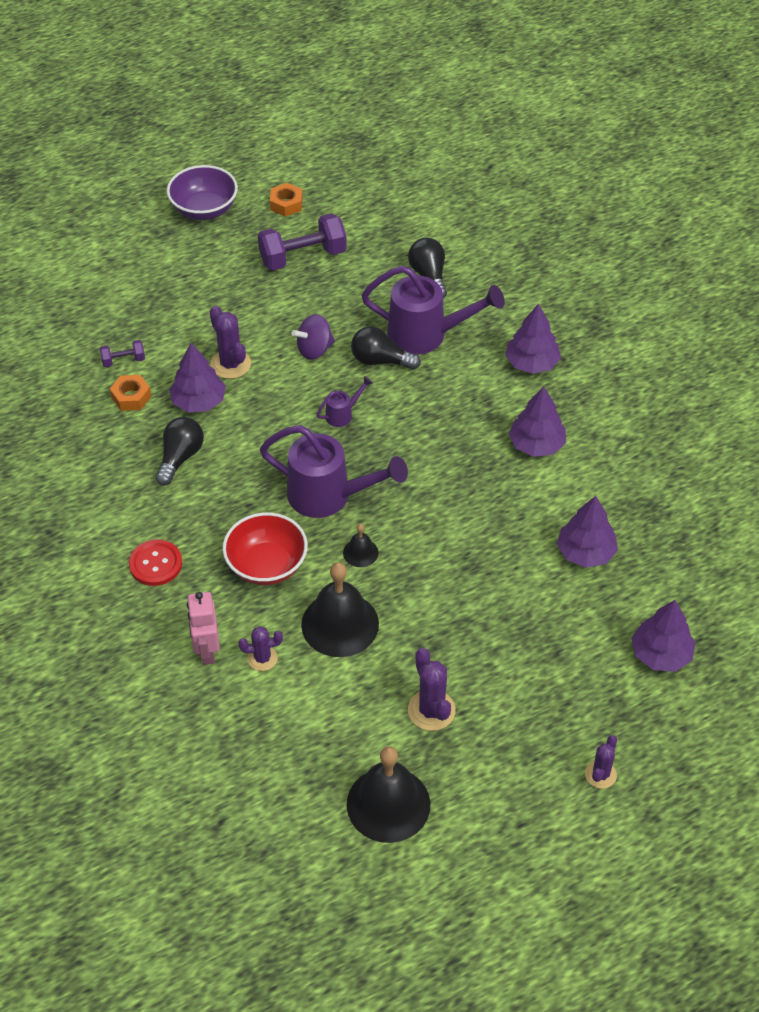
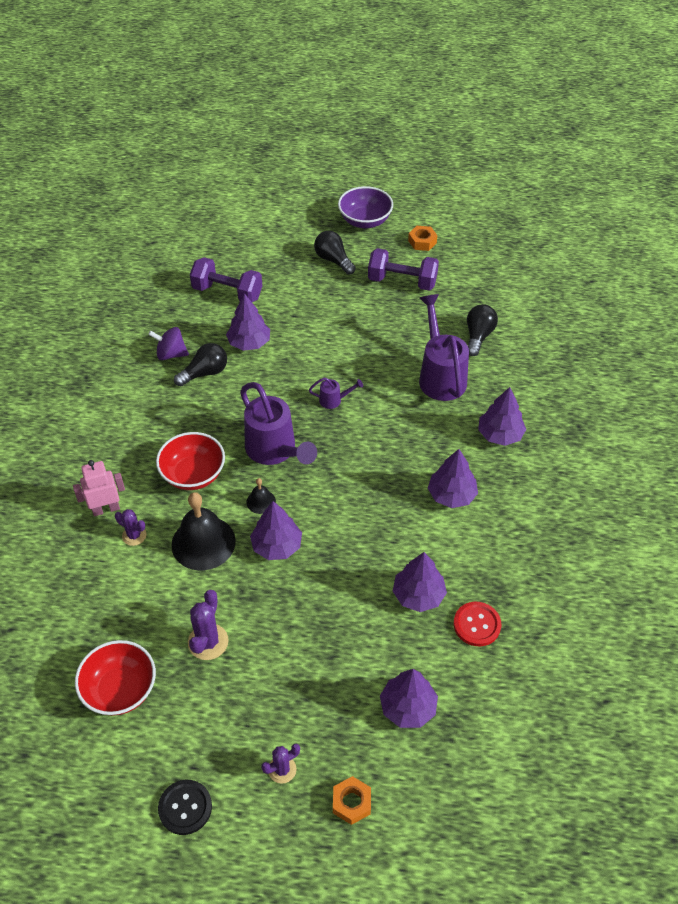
camera: 35 degrees right, 0 degrees up
(123, 360) = (227, 293): purple dumbbell -> purple dumbbell, size x2.05
(131, 397) = (211, 318): orange nut -> orange nut (351, 802)
(155, 564) = (127, 433): red button -> red button (477, 625)
(207, 650) = (106, 509): pink robot -> pink robot turned 45 degrees clockwise
(230, 364) = (291, 329): purple cactus -> none
(314, 350) = (354, 347): purple spinning top -> purple spinning top (171, 354)
(380, 361) = (392, 377): black light bulb -> black light bulb (333, 260)
(388, 804) = (120, 689): black bell -> red bowl
(415, 585) = (277, 546): none -> purple tree
(426, 335) = (440, 376): purple watering can -> purple watering can turned 150 degrees counterclockwise
(545, 862) = (185, 807): none -> black button

